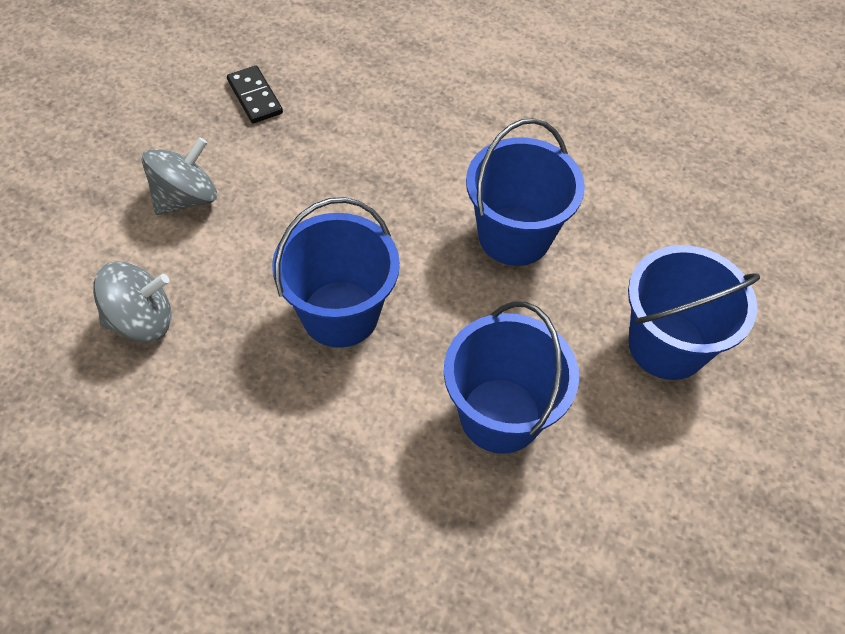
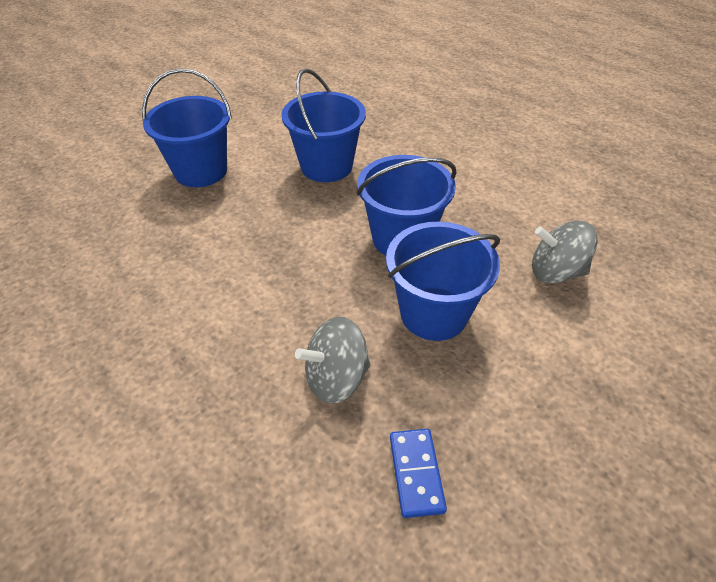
camera: 155 degrees left, 10 degrees down
(185, 198) = (513, 364): grey spinning top -> grey spinning top (336, 378)
(255, 97) = (416, 473): black domino -> blue domino
(514, 236) = (242, 253): blue bucket -> blue bucket (434, 313)

